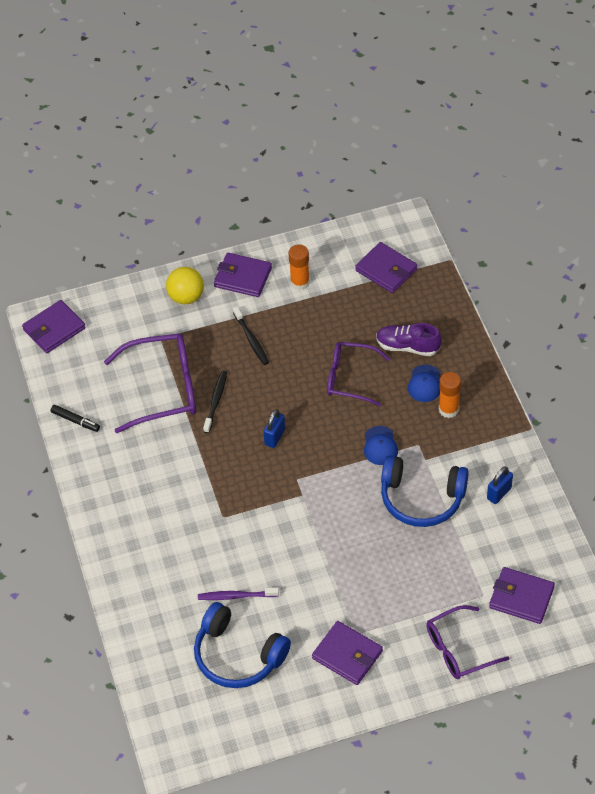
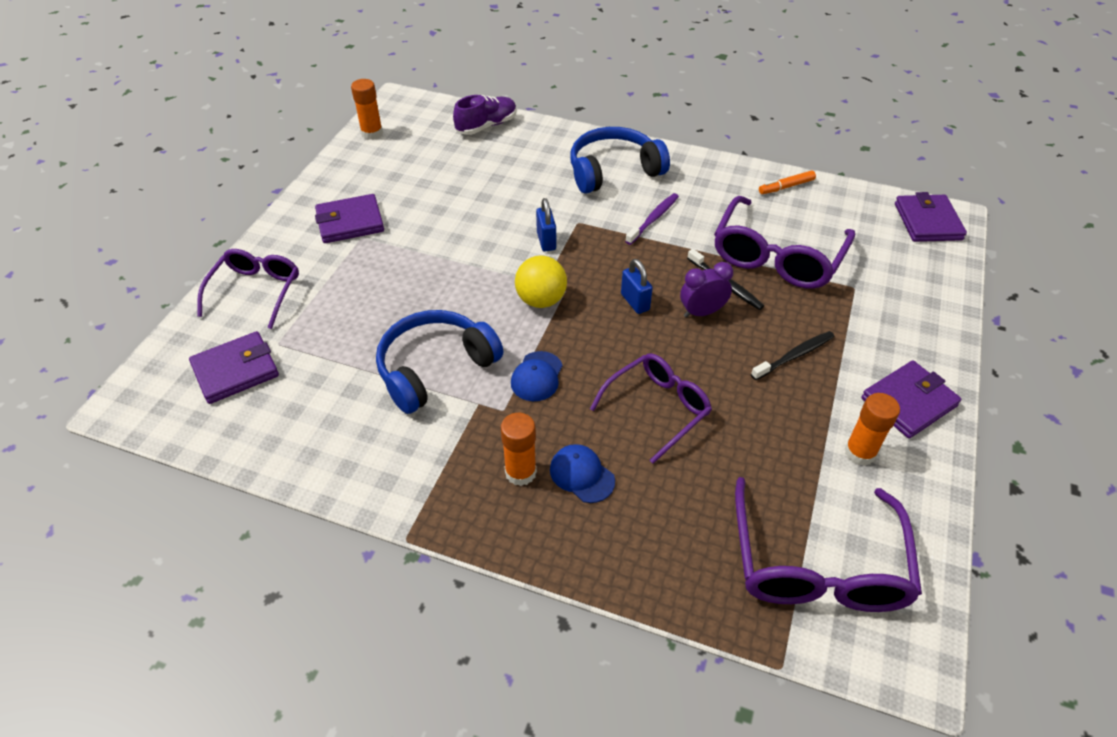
camera: 125 degrees right, 5 degrees down
(75, 421) = (786, 187): black marker -> orange marker
(186, 297) = (908, 336): yellow ball -> yellow ball (541, 300)
(234, 736) = (372, 133): none -> orange glue stick
(236, 596) = (487, 191): purple toothbrush -> purple toothbrush (653, 219)
(238, 655) = (433, 166): blue headphones -> blue headphones (613, 171)
(251, 339) = (794, 356): black toothbrush -> black toothbrush turned 135 degrees clockwise
(253, 399) = (702, 312): none -> purple clock
(380, 446) = (537, 376): blue cap -> blue cap turned 105 degrees counterclockwise
(386, 270) = (817, 565): purple wallet -> purple glasses
(407, 347) = (656, 497): purple shoe -> purple shoe (486, 126)
(499, 493) = (362, 439): blue padlock -> blue padlock (546, 241)

